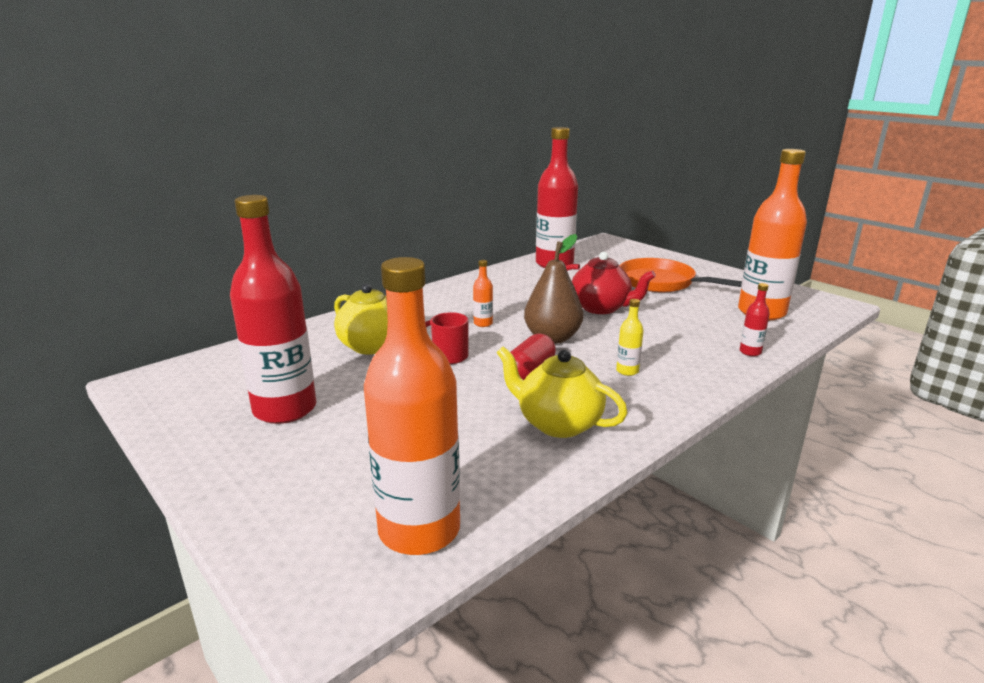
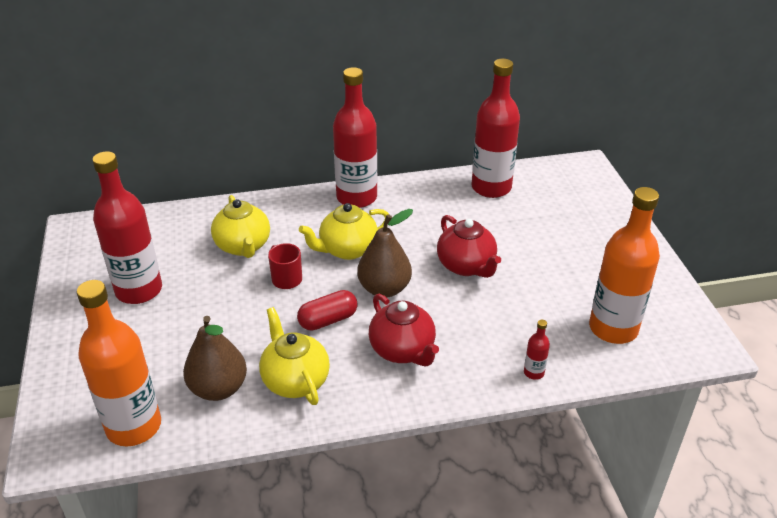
camera: 30 degrees right, 15 degrees up
(447, 292) = (356, 197): none -> red bottle
(483, 323) = (347, 249): orange bottle -> yellow teapot
(483, 458) = (218, 388): none -> brown pear
(627, 371) = (403, 350): yellow bottle -> red teapot
(661, 282) = (565, 251): orange pan -> none

